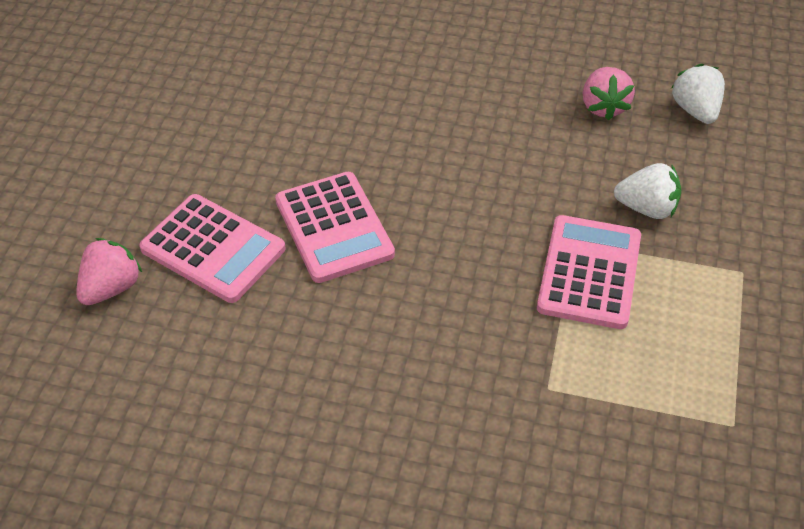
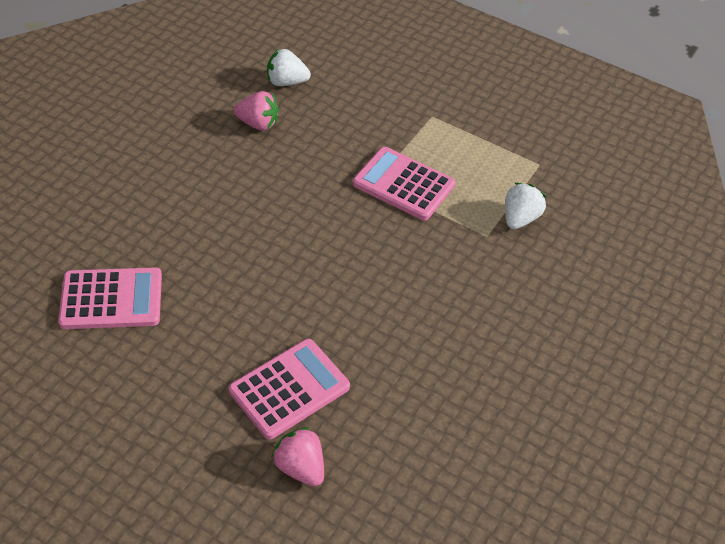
camera: 75 degrees left, 0 degrees up
(333, 228) = (302, 307): pink calculator -> pink calculator (111, 299)
(647, 208) = (362, 138): white strawberry -> white strawberry (520, 218)

